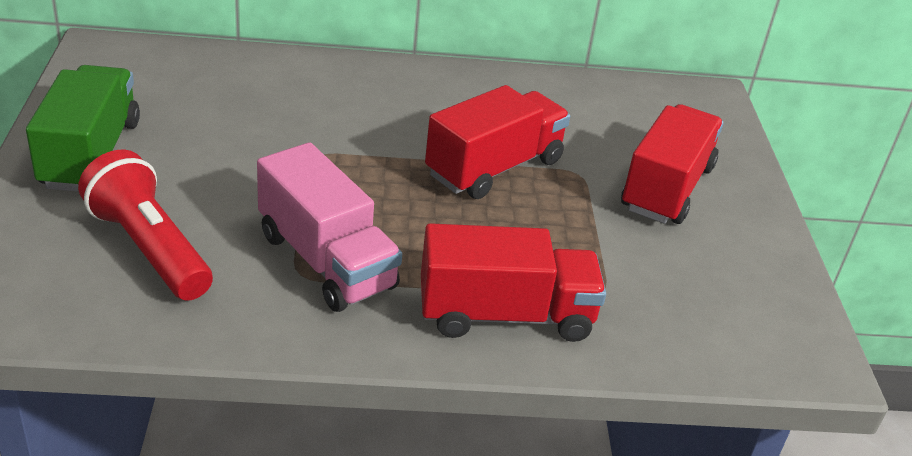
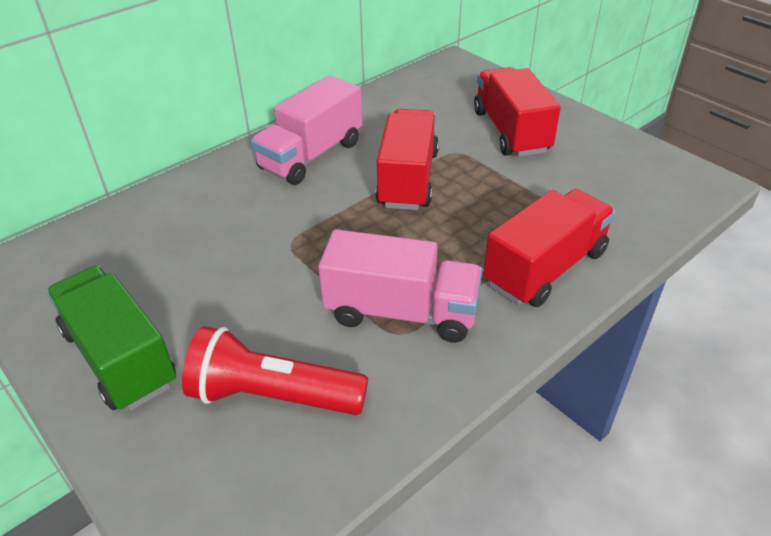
camera: 35 degrees left, 5 degrees up
(437, 99) = (311, 155): none -> pink truck

